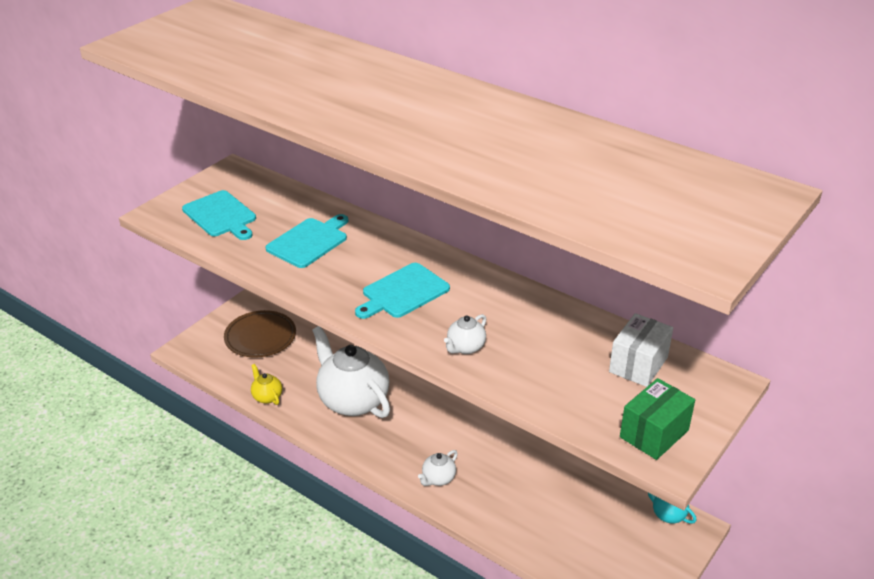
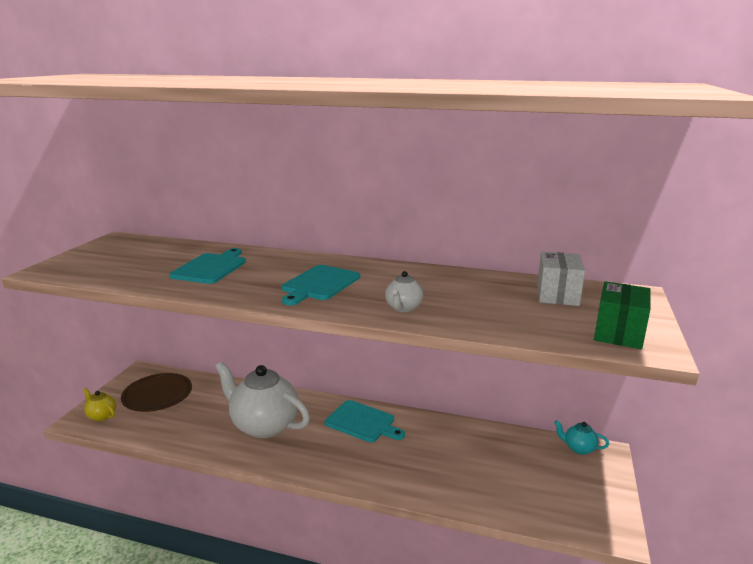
camera: 20 degrees left, 15 degrees down
(221, 215) = (115, 264): turquoise cutting board -> turquoise cutting board (362, 422)
(267, 397) = (178, 440): yellow teapot -> yellow teapot (102, 416)
(438, 479) = (373, 469): white teapot -> none

